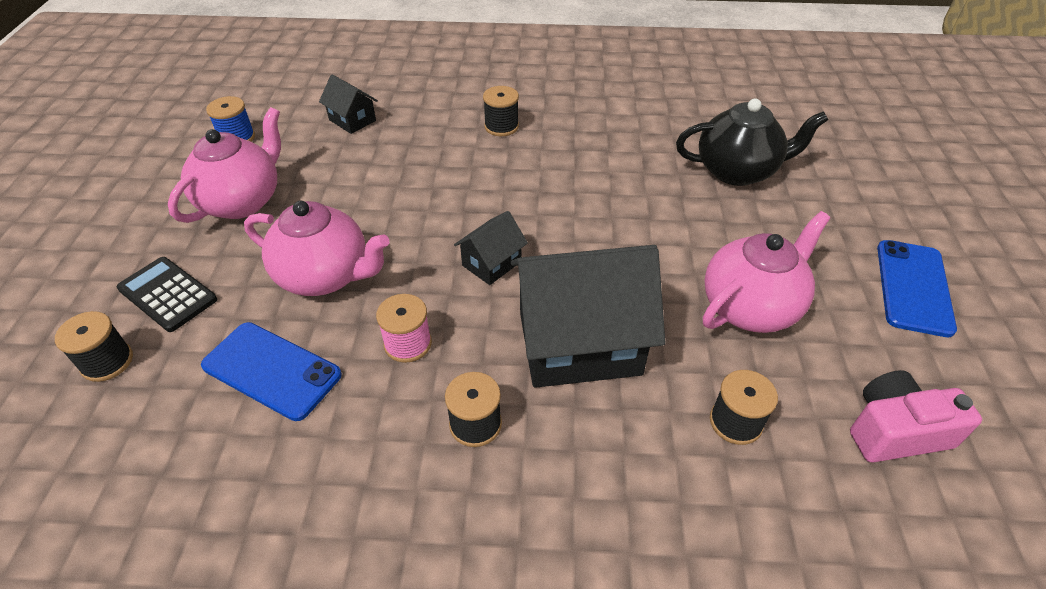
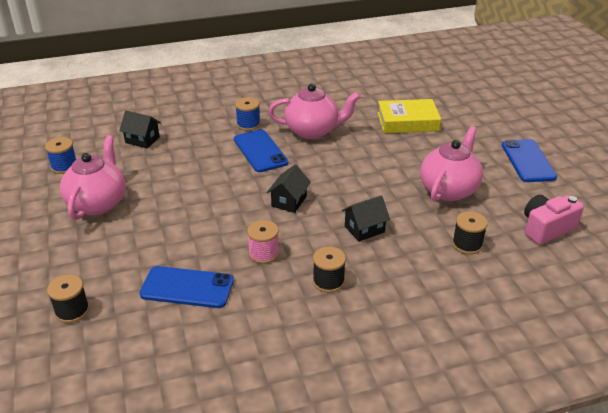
camera: 20 degrees left, 10 degrees down
(167, 294) = (85, 266): black calculator -> none
(325, 276) = (187, 231): pink teapot -> pink teapot (313, 131)
(495, 171) = (260, 151): none -> blue phone
(501, 126) = (248, 124): black spool -> blue spool
(579, 343) = (364, 229): black house -> black house, size x0.47
(737, 171) = (407, 122): black teapot -> yellow book

